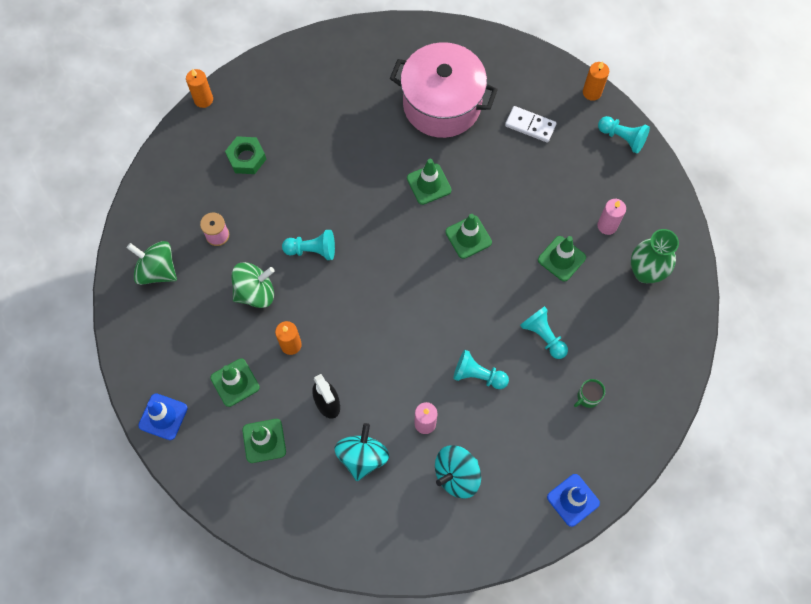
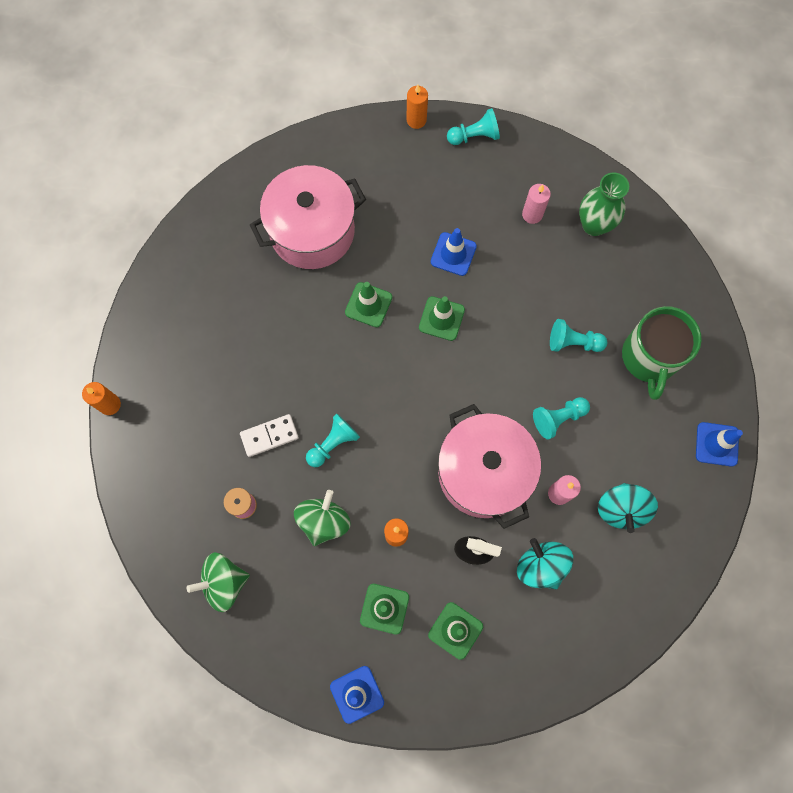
camera: 45 degrees left, 5 degrees up
(246, 158) = (199, 419): green nut -> none
(389, 361) = (483, 472): none -> pink pot
(522, 202) = (453, 254): none -> blue traffic cone
(530, 125) = (397, 187): white domino -> white domino (269, 436)
(561, 258) = (526, 270): green traffic cone -> none
(588, 397) = (650, 358): green mug -> green mug, size x2.46

